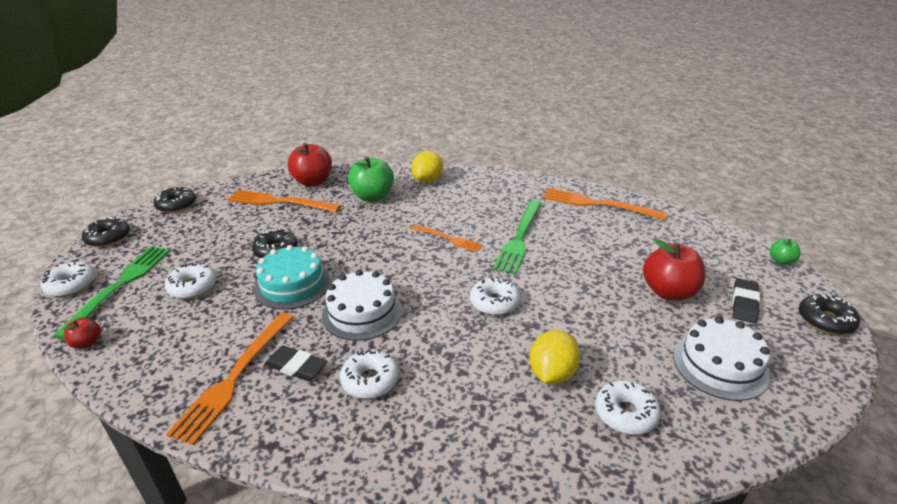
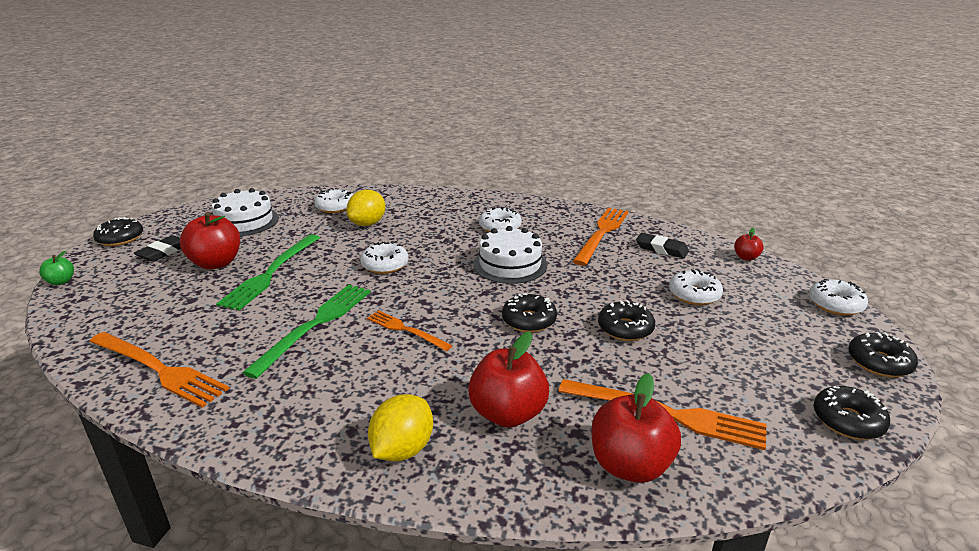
camera: 175 degrees left, 5 degrees down
(120, 286) = (777, 300): green fork -> green fork (271, 273)
(292, 285) = (586, 290): turquoise cake -> none
(296, 366) = (557, 236): black eraser -> black eraser (661, 249)
(351, 252) = (529, 320): none -> black donut
(372, 197) = (508, 414): green apple -> red apple

